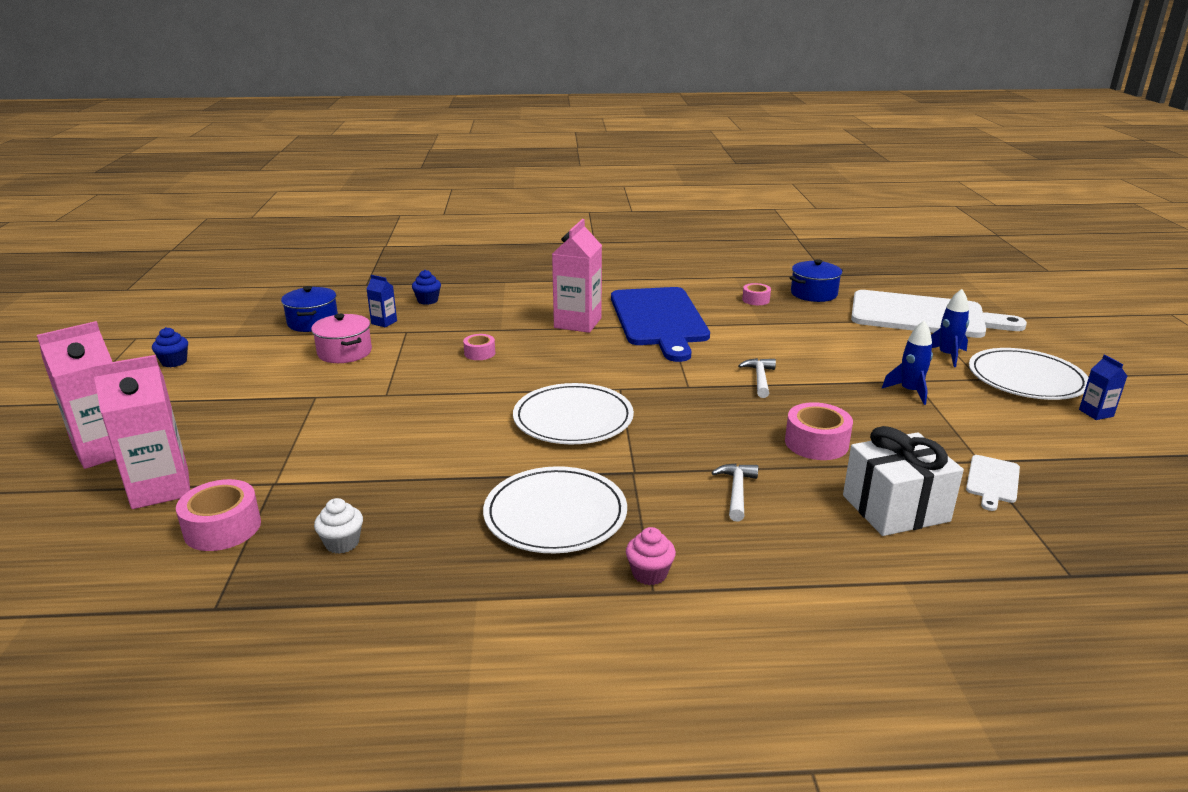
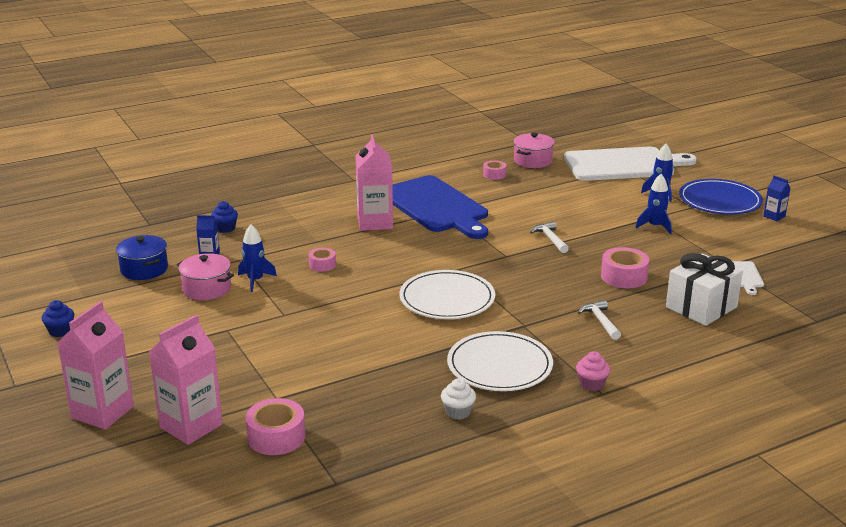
camera: 25 degrees left, 0 degrees up
(342, 543) = (376, 422): white cupcake -> white cupcake (458, 412)
(398, 354) = (255, 280): none -> blue rocket
(813, 294) = (532, 161): blue pot -> pink pot
(1026, 378) = (719, 200): white plate -> blue plate

